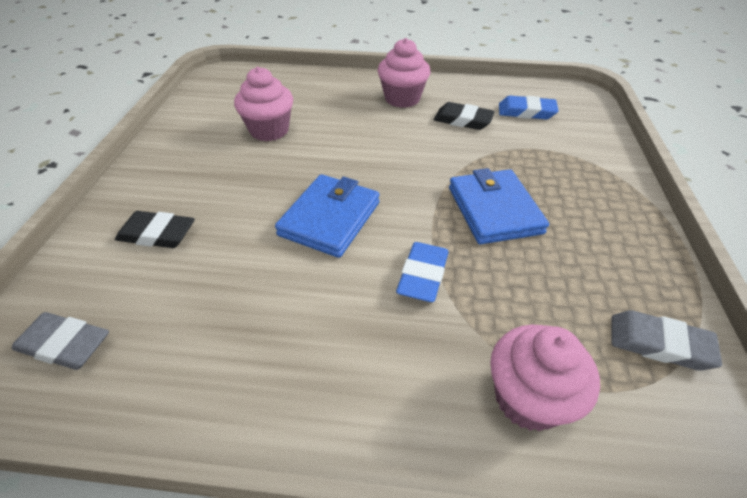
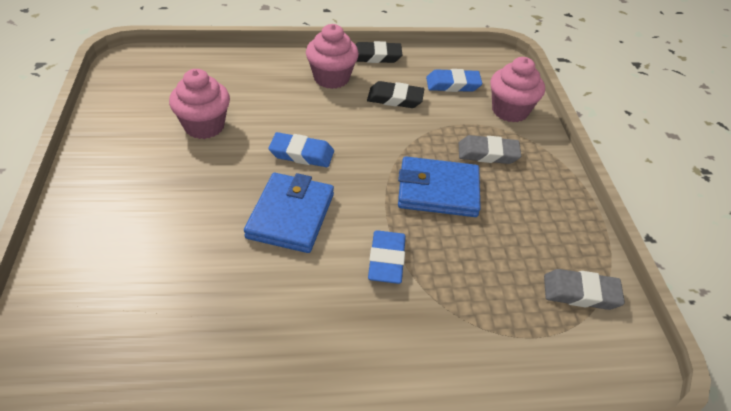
camera: 15 degrees left, 0 degrees up
(65, 344) = (76, 368): grey eraser -> grey eraser (488, 153)
(157, 234) = (125, 251): black eraser -> black eraser (375, 56)
(356, 162) = (301, 154): none -> blue eraser
(494, 210) = (438, 190): blue wallet -> blue wallet turned 60 degrees counterclockwise
(528, 398) = (487, 351): pink cupcake -> pink cupcake (510, 111)

